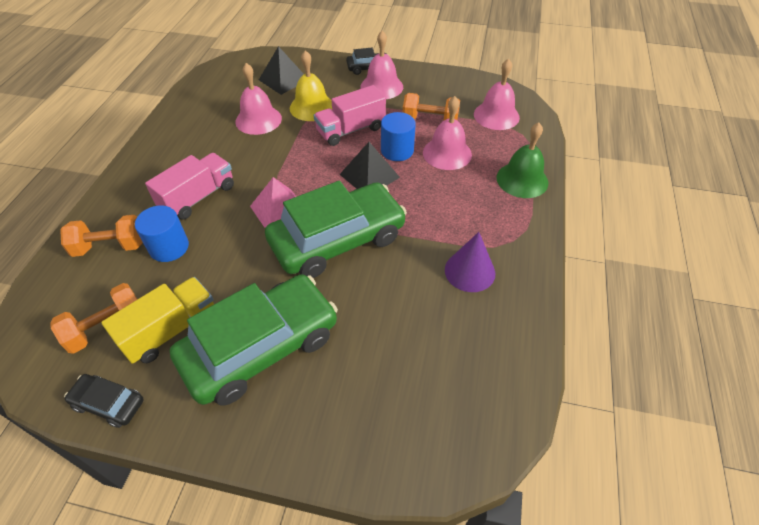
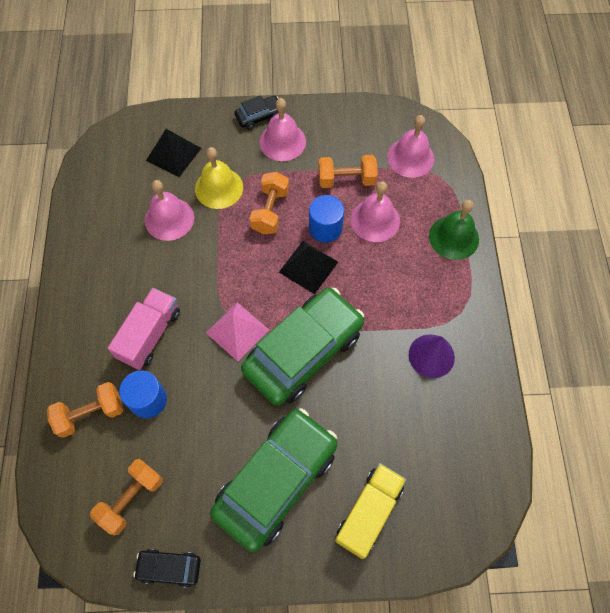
camera: 15 degrees left, 15 degrees up
(171, 330) = (190, 485): yellow truck -> yellow truck (369, 512)
(351, 130) = (270, 211): pink truck -> orange dumbbell

